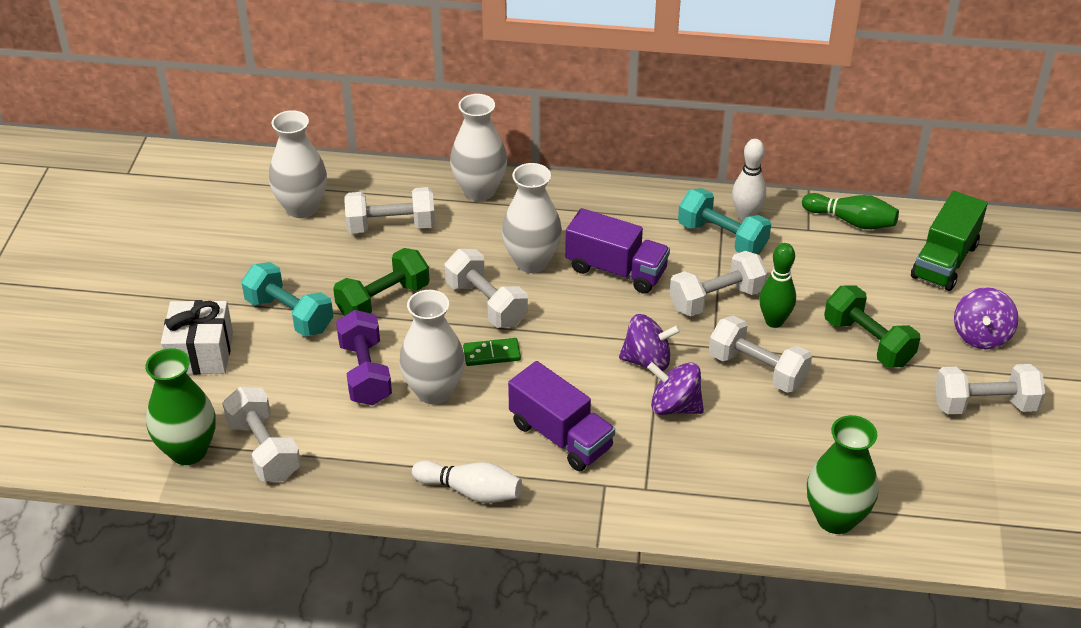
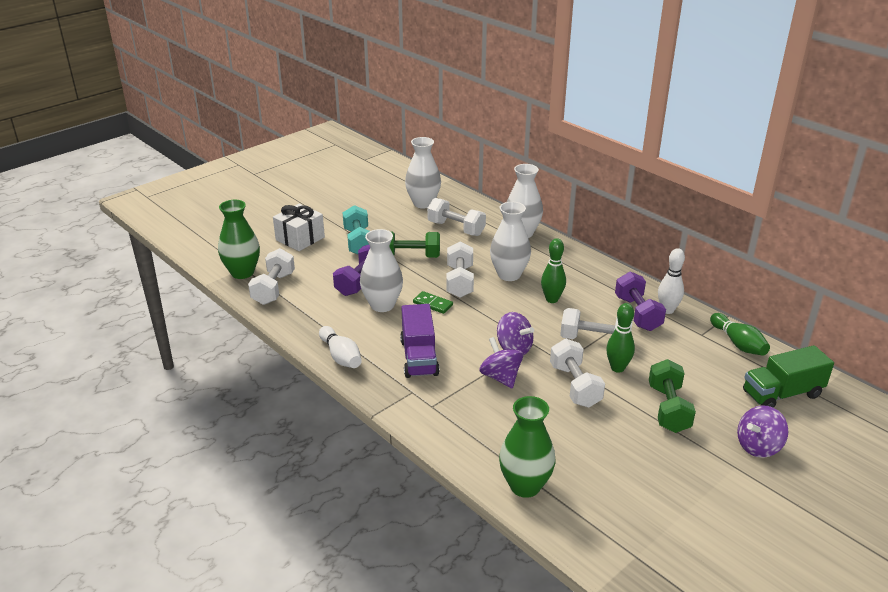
camera: 40 degrees right, 10 degrees down
(616, 270) = (552, 299): purple truck -> green bowling pin
(722, 238) = (637, 313): turquoise dumbbell -> purple dumbbell
(984, 405) = (711, 485): white dumbbell -> none

